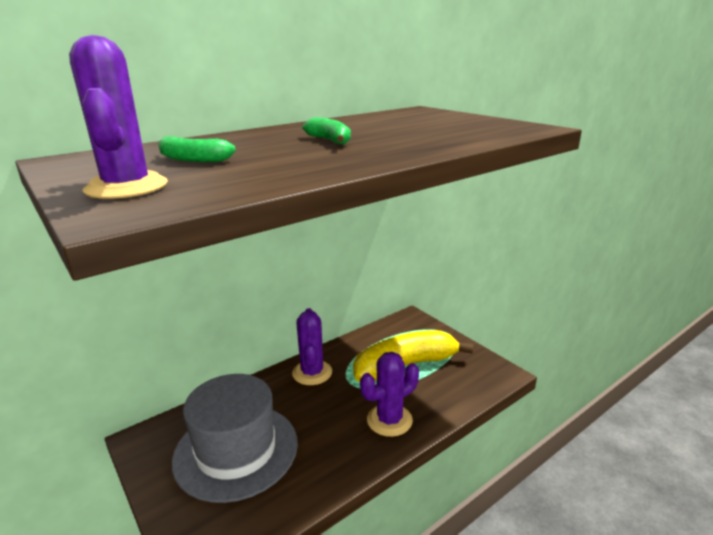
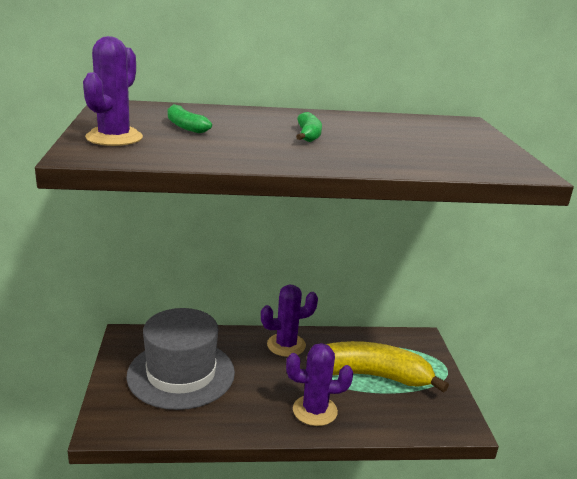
camera: 30 degrees right, 0 degrees up
(312, 373) = (286, 345): purple cactus -> purple cactus turned 45 degrees clockwise

